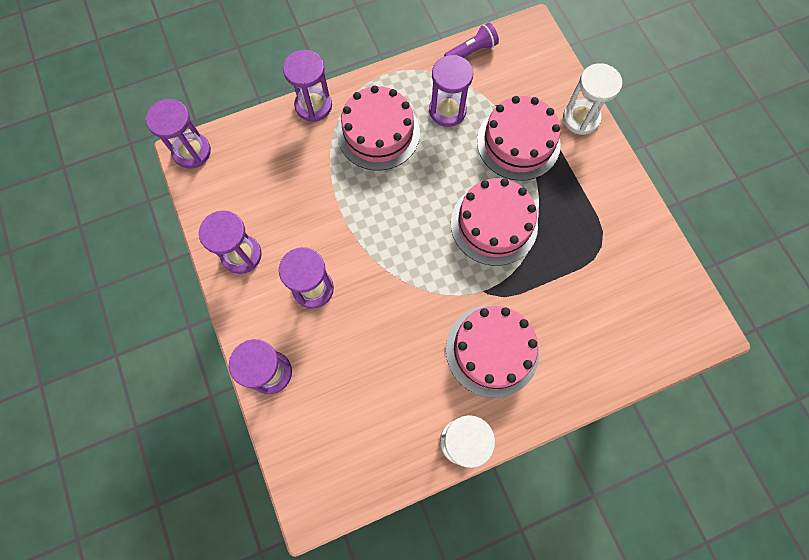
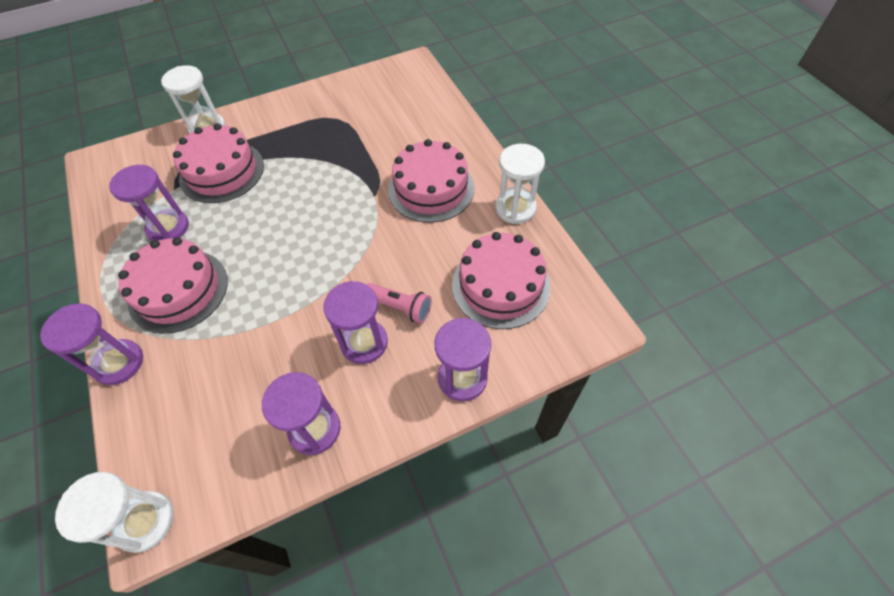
camera: 90 degrees left, 15 degrees down
(192, 151) = (145, 521): purple hourglass -> white hourglass
(346, 319) = (400, 307): none -> pink flashlight
(471, 51) = (100, 209): purple flashlight -> none
(494, 224) = (306, 189): pink cake -> pink cake (500, 285)

